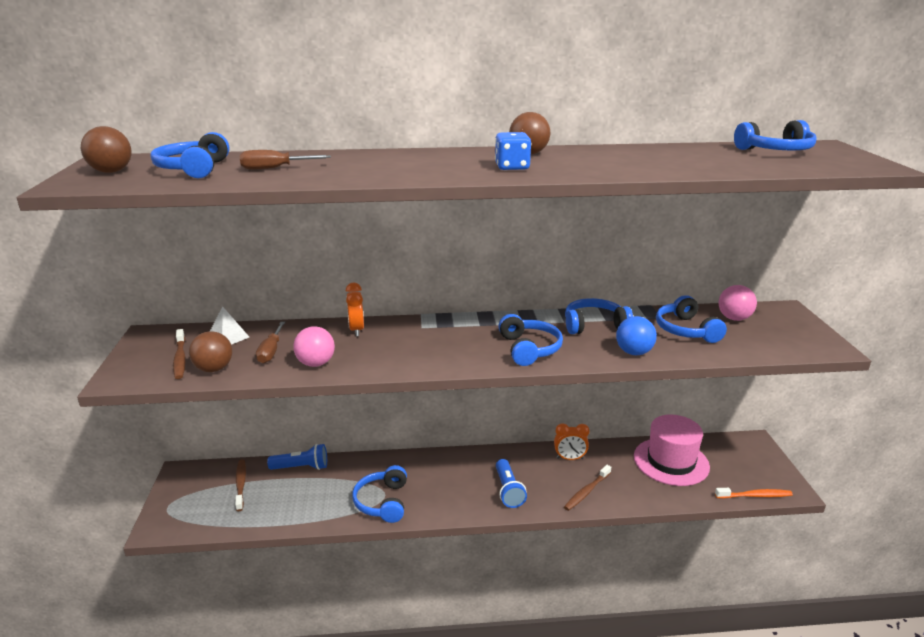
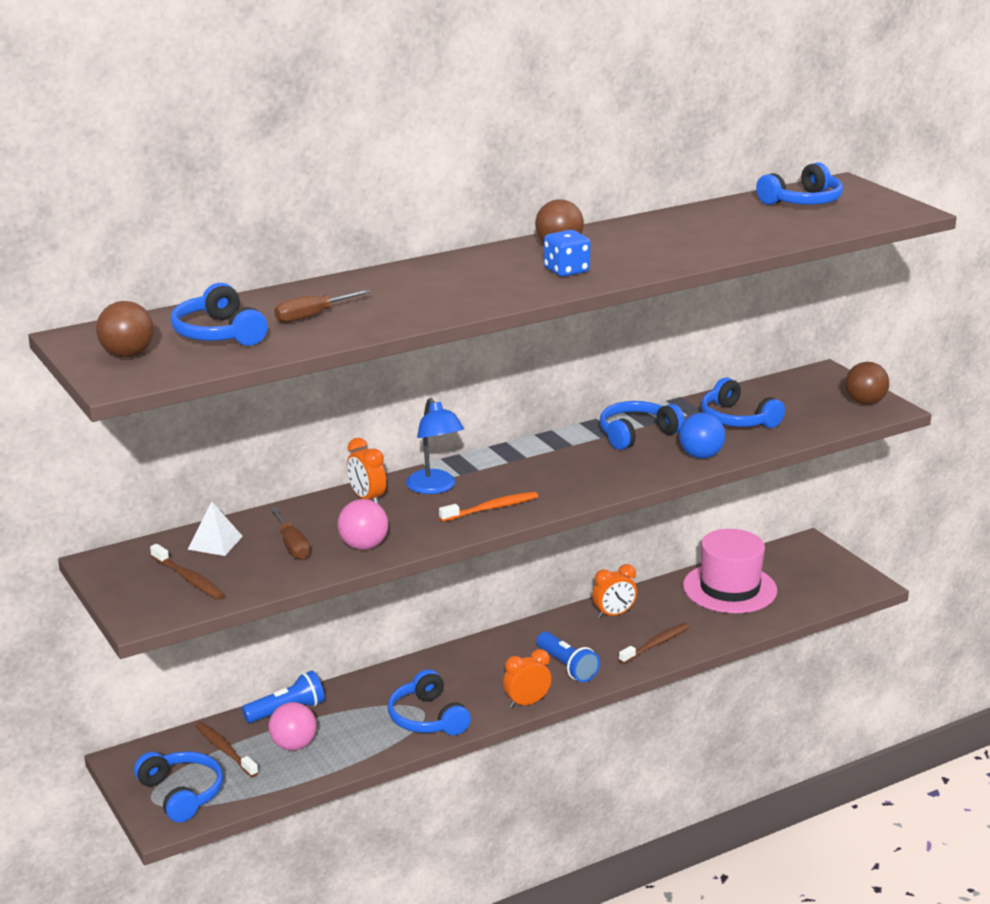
camera: 25 degrees left, 0 degrees up
(214, 369) = (248, 579): brown ball -> brown ball (865, 402)
(410, 332) = (435, 487): none -> blue lamp
(459, 512) = (527, 703): none -> orange clock
(529, 349) = (588, 476): blue headphones -> blue headphones (182, 794)
(586, 492) = (656, 644): brown toothbrush -> brown toothbrush turned 150 degrees counterclockwise
(734, 318) = (778, 395): pink ball -> pink ball (293, 745)
(755, 496) = (835, 600): orange toothbrush -> orange toothbrush (491, 508)

